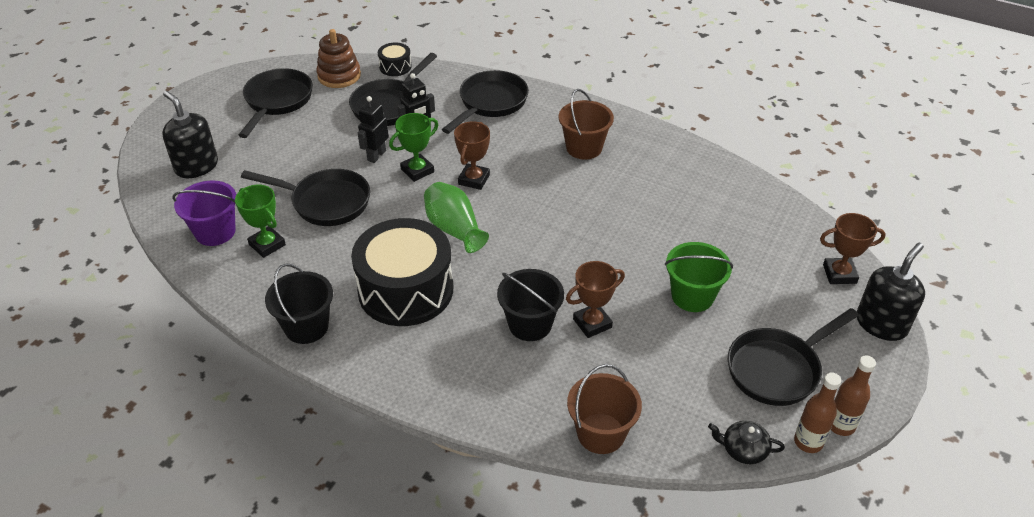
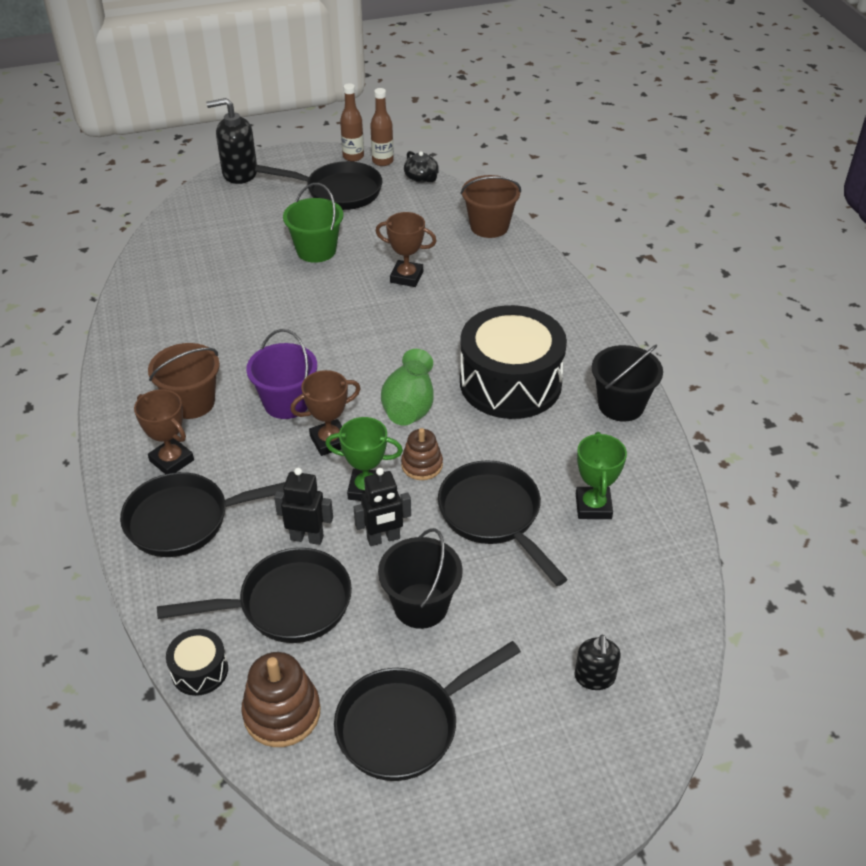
camera: 135 degrees left, 0 degrees up
(196, 166) = (594, 677): black soap dispenser -> black soap dispenser, size x0.59
(215, 232) = (635, 559): purple bucket -> purple bucket (286, 403)
(401, 201) = (422, 465): none -> brown stacking toy
(530, 324) = (449, 302): black bucket -> black bucket (421, 605)
(839, 274) = (206, 204): brown trophy -> brown trophy (172, 460)

